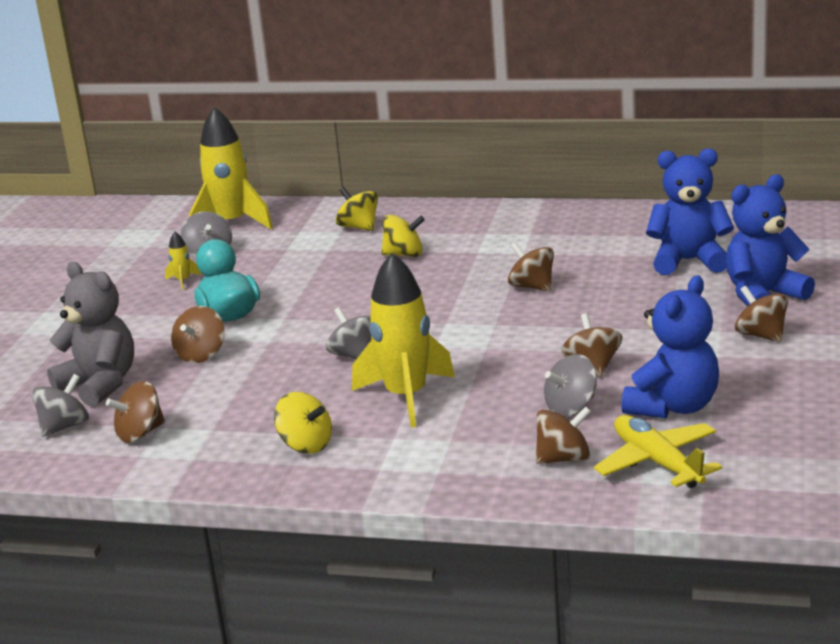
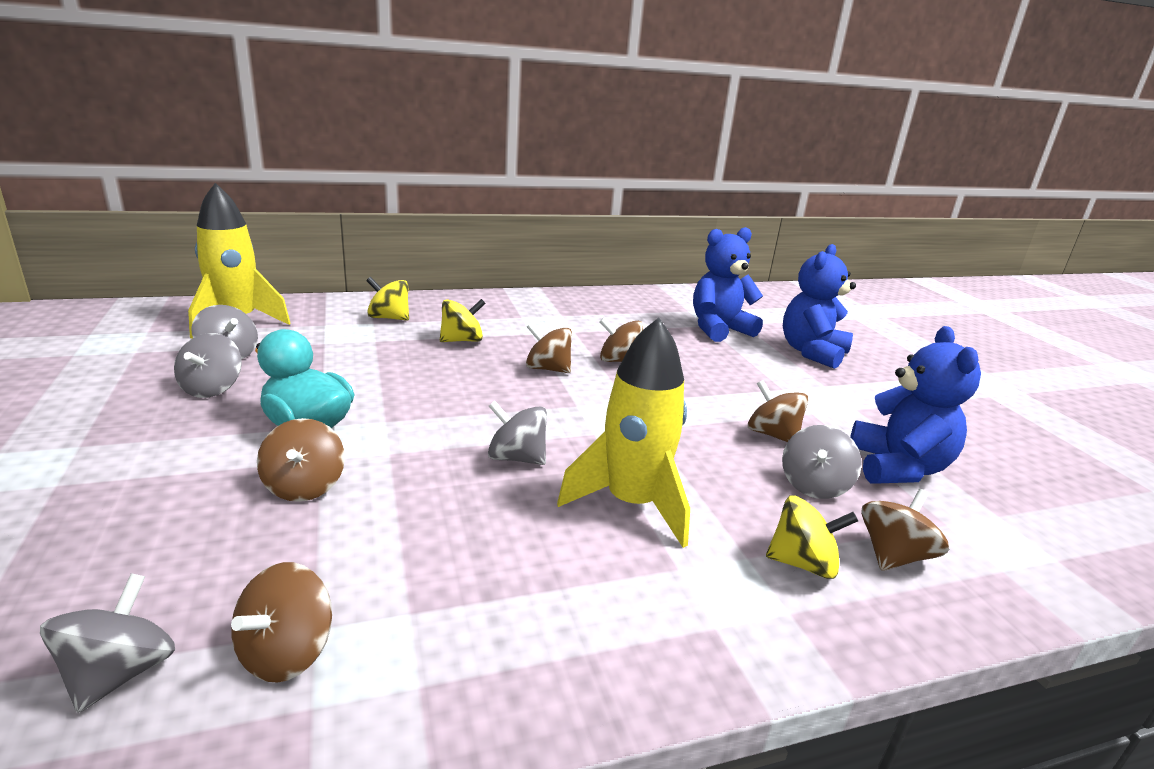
camera: 35 degrees left, 0 degrees up
(100, 384) = (157, 565): grey teddy bear -> none
(183, 281) = (212, 388): yellow rocket -> grey spinning top
(306, 445) = (577, 609): yellow spinning top -> yellow spinning top (802, 563)
(657, 462) = (979, 539): yellow plane -> none
(761, 335) = (860, 386): brown spinning top -> brown spinning top (547, 369)

